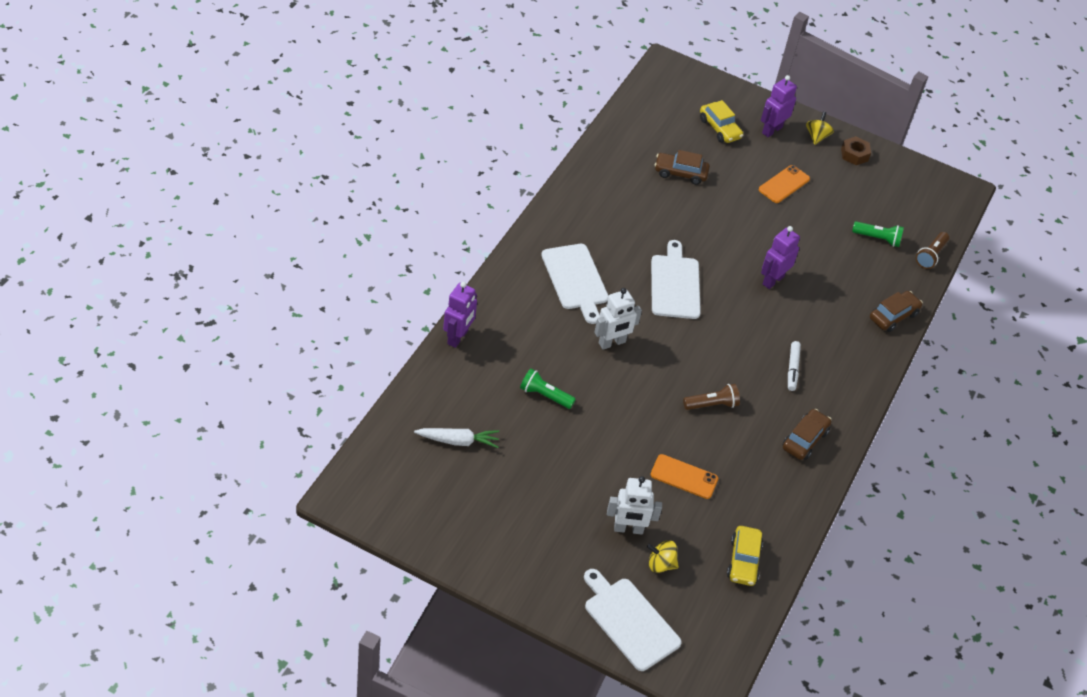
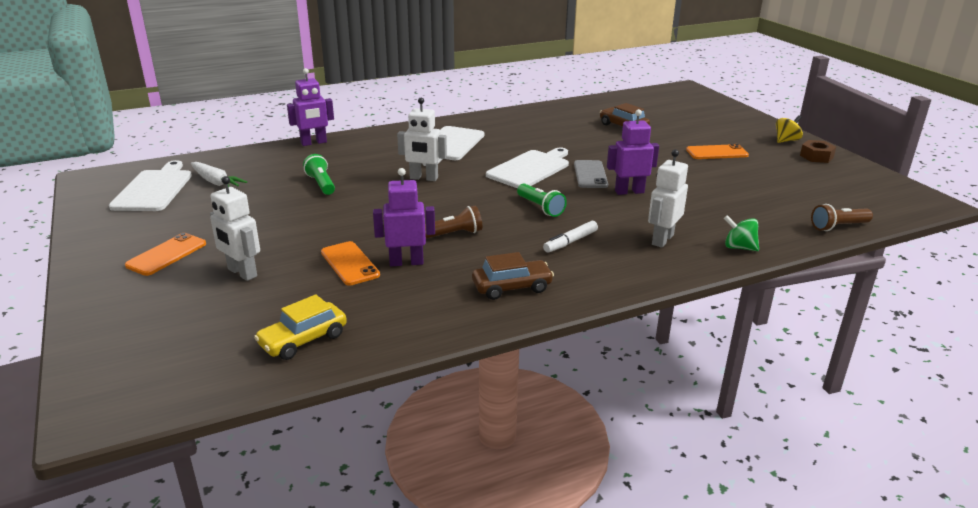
camera: 45 degrees right, 20 degrees down
(551, 543) = (166, 254): none -> orange phone
(629, 621) = (124, 328): white cutting board -> white cutting board (154, 189)
(661, 564) = (224, 306): yellow spinning top -> none
(712, 405) = (452, 234): brown flashlight -> brown flashlight turned 45 degrees counterclockwise
(719, 128) = (692, 118): yellow car -> none
(725, 269) = (590, 174): none -> grey phone
(772, 130) = (742, 129): purple robot -> purple robot (406, 262)
(843, 333) = (662, 240): none -> white robot
(877, 239) = (782, 201): green flashlight -> green flashlight (540, 208)
(893, 316) = (739, 247): brown car -> green spinning top

